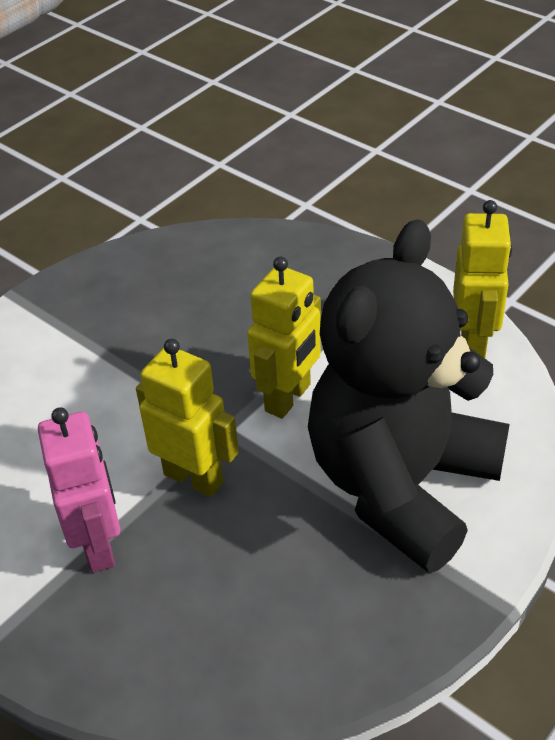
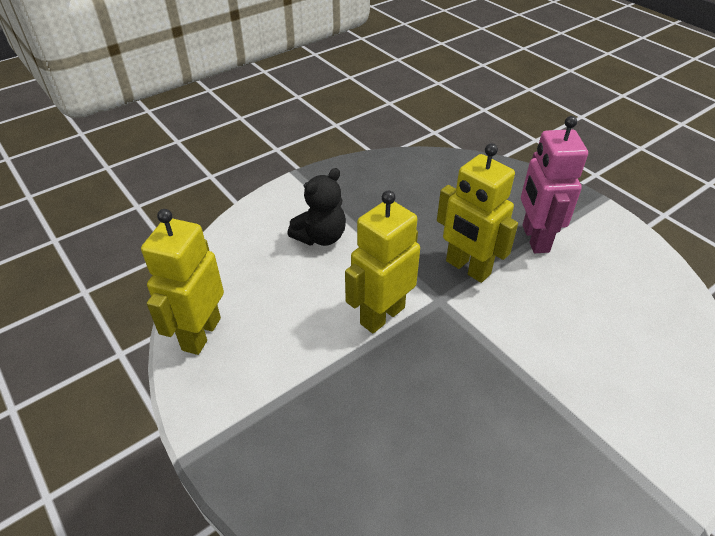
camera: 170 degrees left, 0 degrees up
(401, 485) = (321, 237): black teddy bear -> black teddy bear, size x0.40

